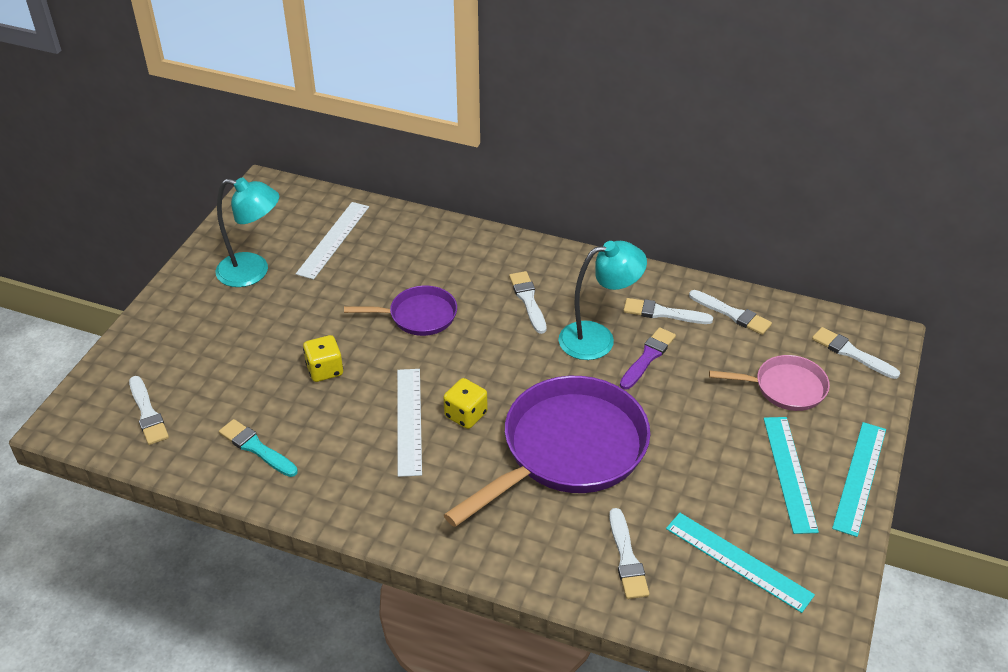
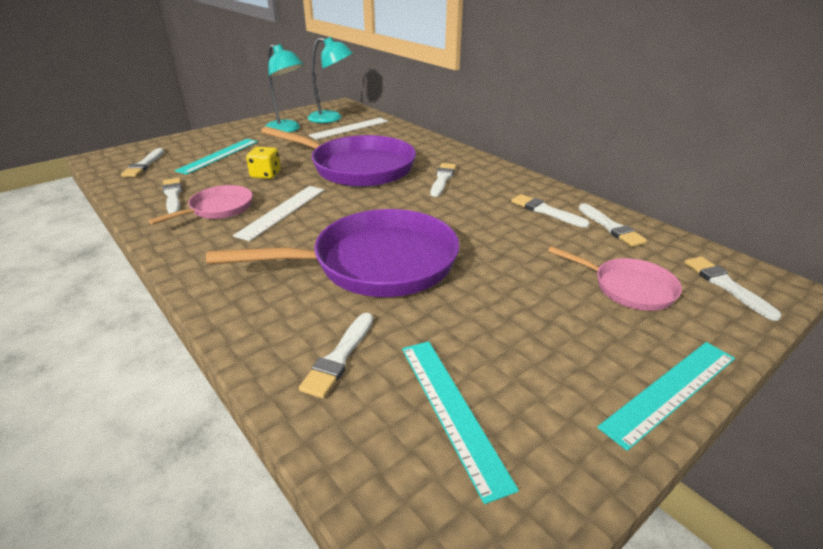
camera: 30 degrees right, 10 degrees down
(256, 448) = (173, 195): turquoise brush -> white brush
(335, 446) = (218, 209): none -> pink pan
(418, 316) = (357, 168): purple pan -> purple pan, size x1.94
(466, 415) = (324, 220): yellow dice -> none
(598, 338) = (475, 210): turquoise lamp -> turquoise lamp (332, 118)
(648, 357) = (507, 231): purple brush -> none
(789, 473) = (581, 355): turquoise ruler -> turquoise ruler (219, 155)

